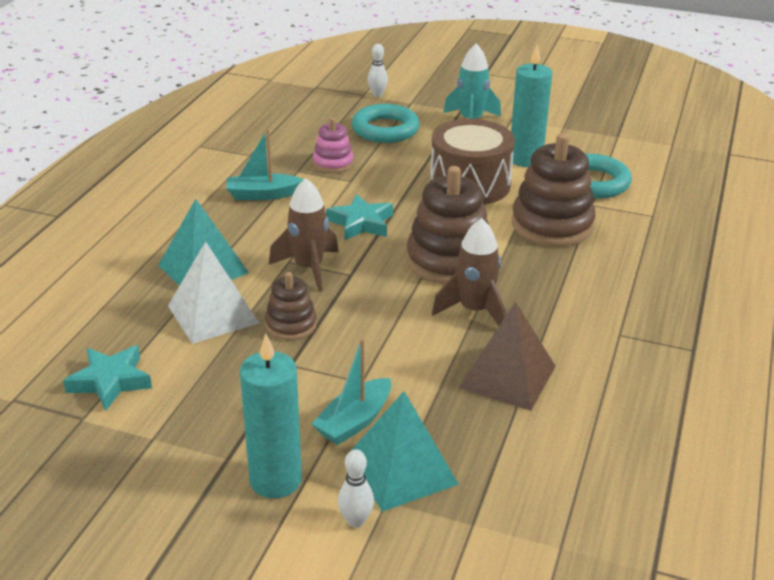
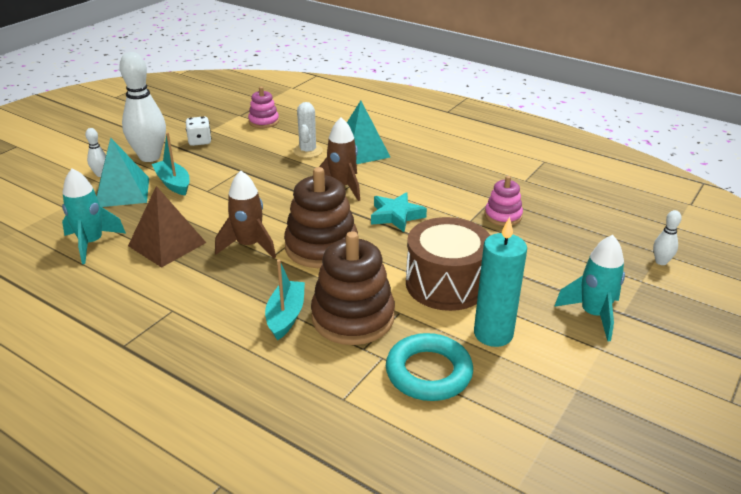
camera: 105 degrees right, 0 degrees up
(110, 381) = (264, 121): turquoise star -> pink stacking toy
(201, 436) = (200, 141): none -> white dice
(212, 314) = (308, 151): white pyramid -> white cactus
(262, 195) = (455, 179): turquoise boat -> turquoise boat (286, 316)
(275, 480) = (150, 157): turquoise candle -> white bowling pin
(291, 325) = (280, 174): brown stacking toy -> none
(385, 129) = (572, 253): turquoise ring -> none
(545, 447) = (91, 243): none -> turquoise rocket

